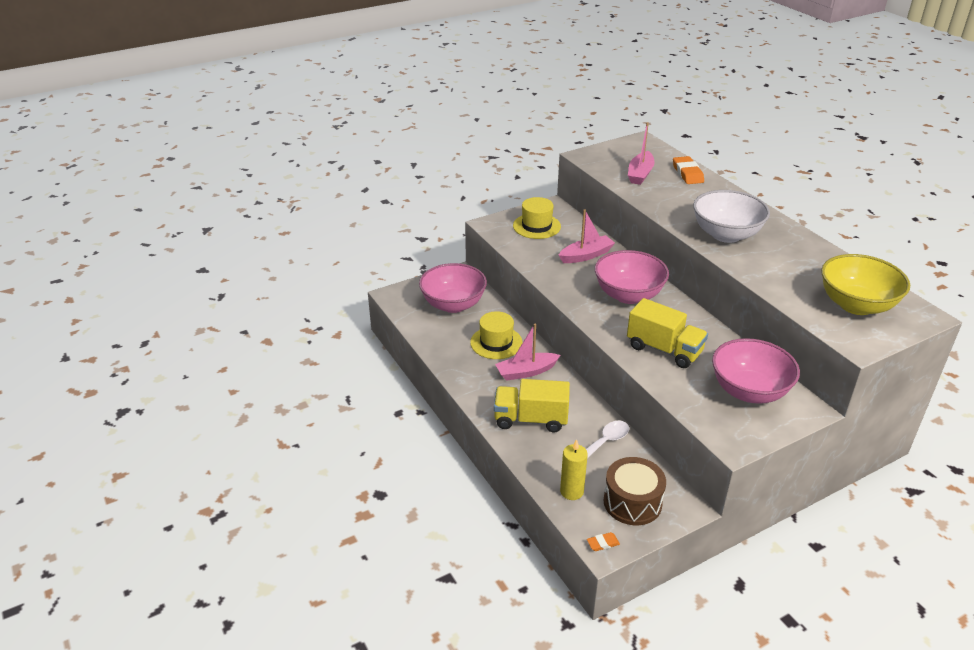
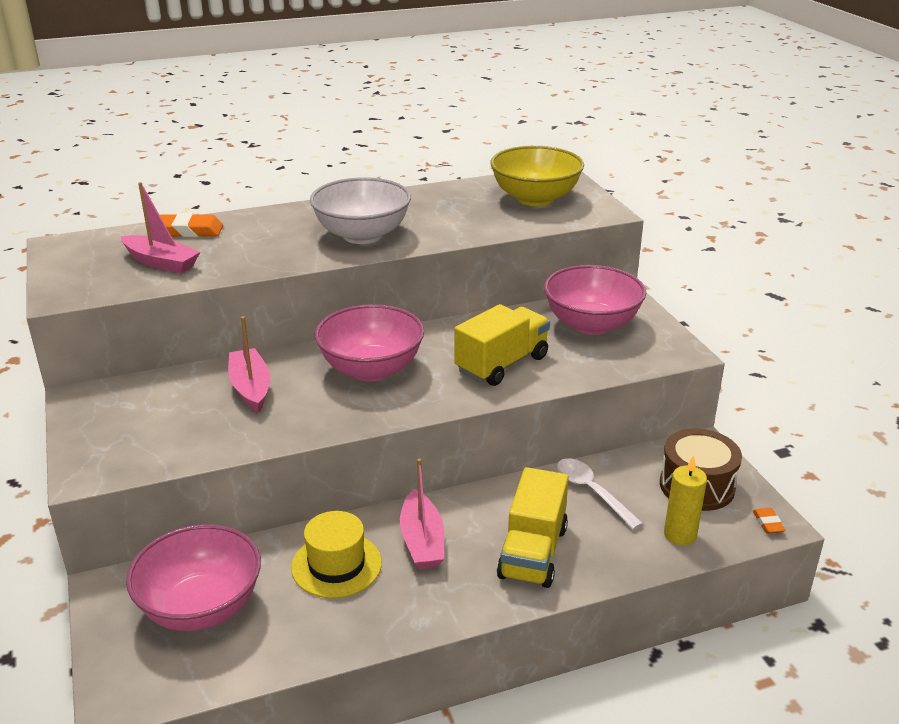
camera: 80 degrees left, 5 degrees down
(536, 226) = (132, 423): yellow hat -> none

